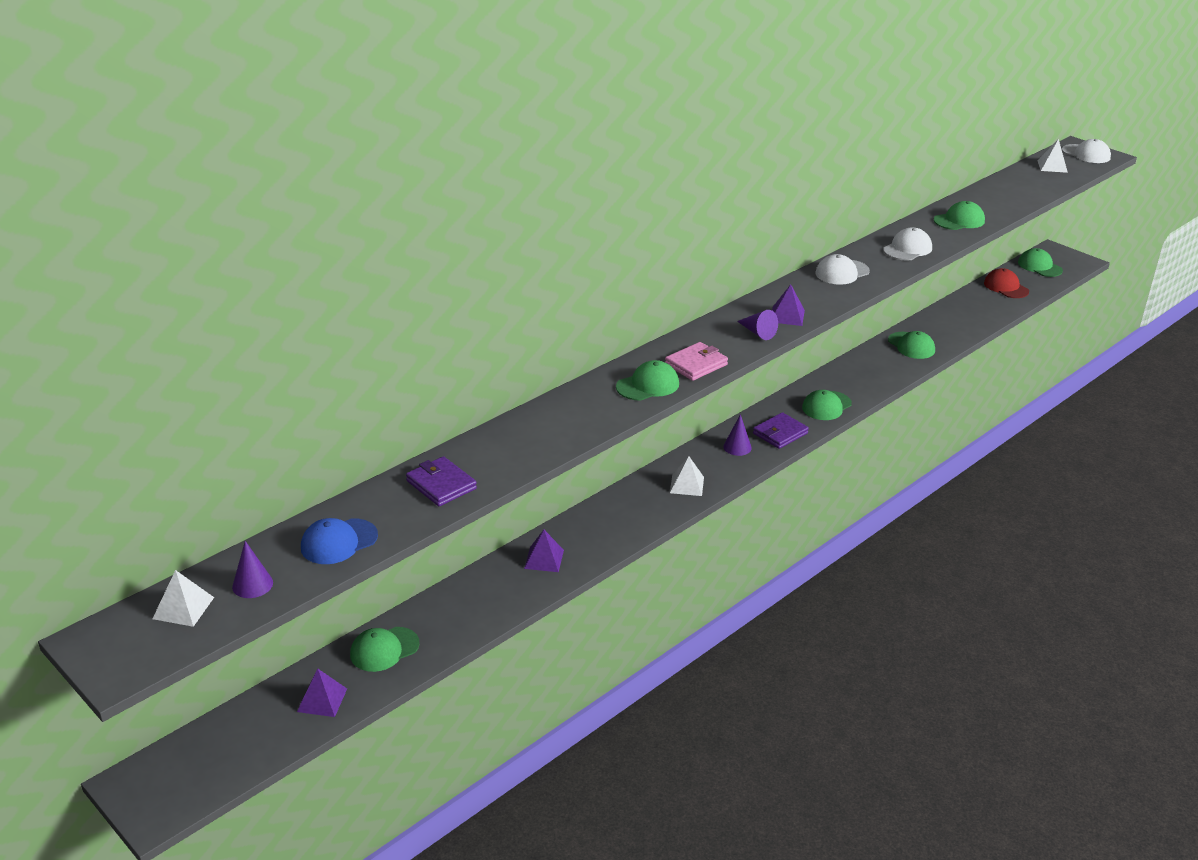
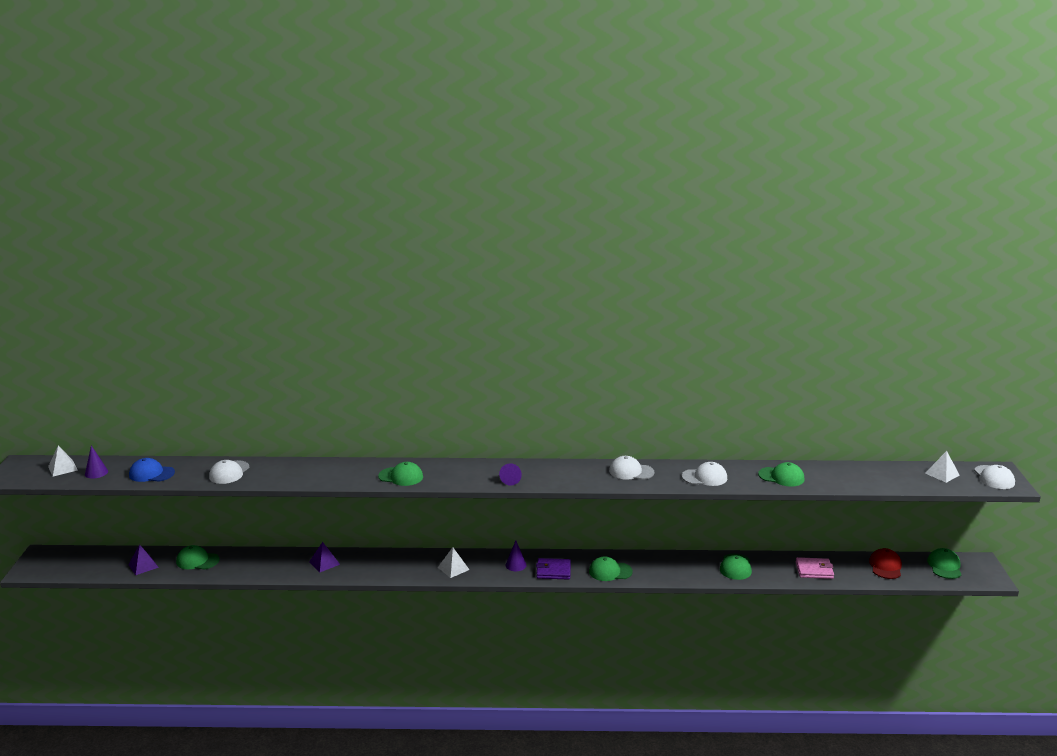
camera: 45 degrees right, 10 degrees down
(441, 485) = (229, 472): purple wallet -> white cap
(696, 364) = (445, 479): pink wallet -> pink wallet (814, 570)
(787, 316) = (546, 479): purple pyramid -> none

